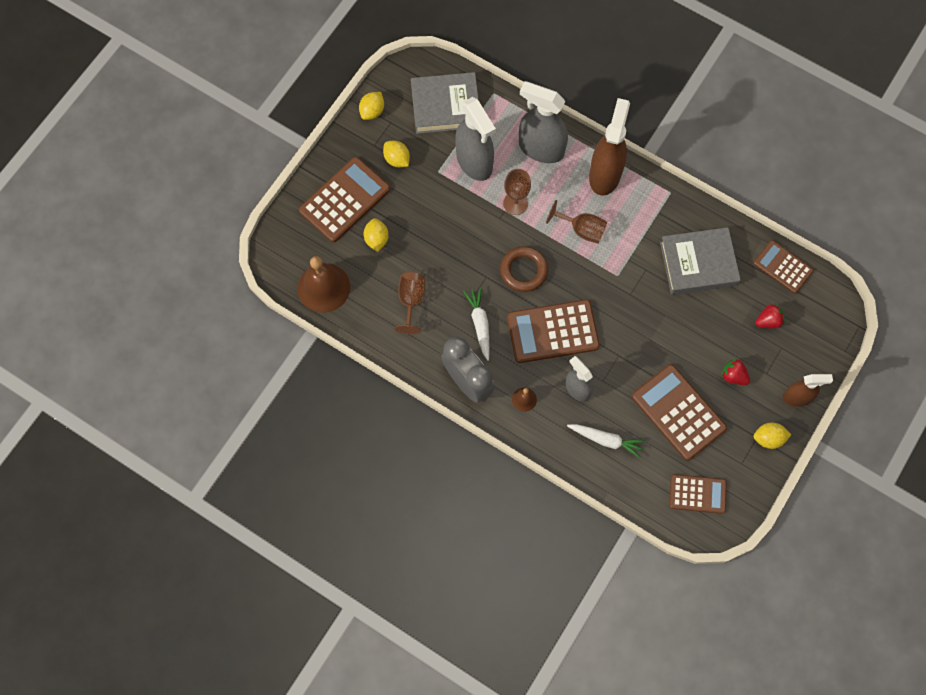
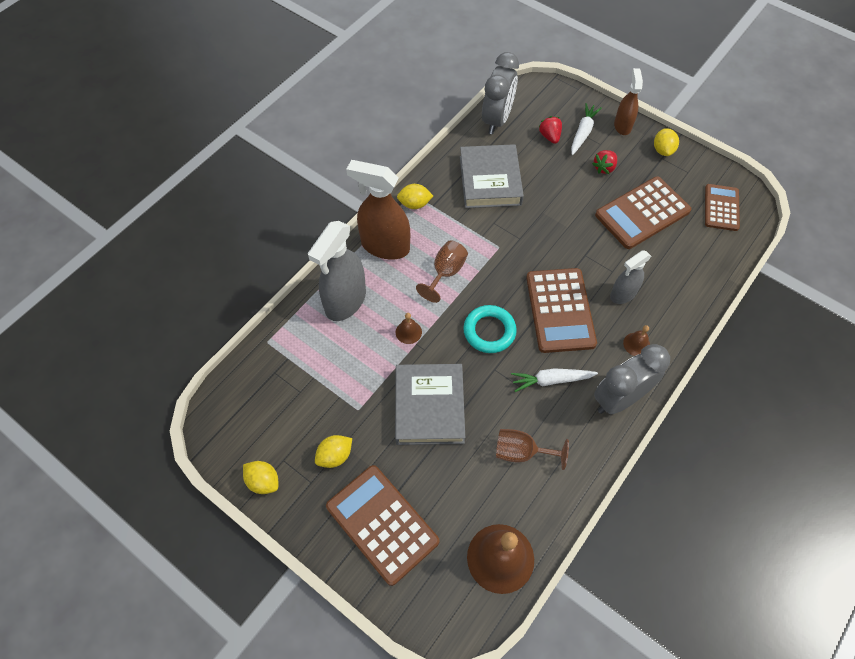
camera: 85 degrees left, 10 degrees down
(376, 239) = (439, 487): yellow lemon -> yellow lemon (414, 204)
(445, 106) = (273, 395): grey book -> grey book (429, 407)
(474, 162) = (351, 369): grey spray bottle -> none
(515, 203) = (408, 332): brown goblet -> brown bell
(523, 270) = (489, 331): brown ring -> turquoise ring
(606, 440) = (675, 275): white carrot -> white carrot (583, 132)
(782, 267) = (497, 120): brown calculator -> grey clock

